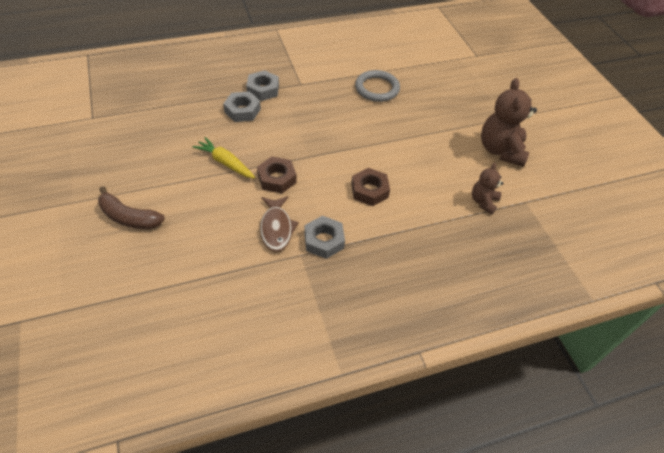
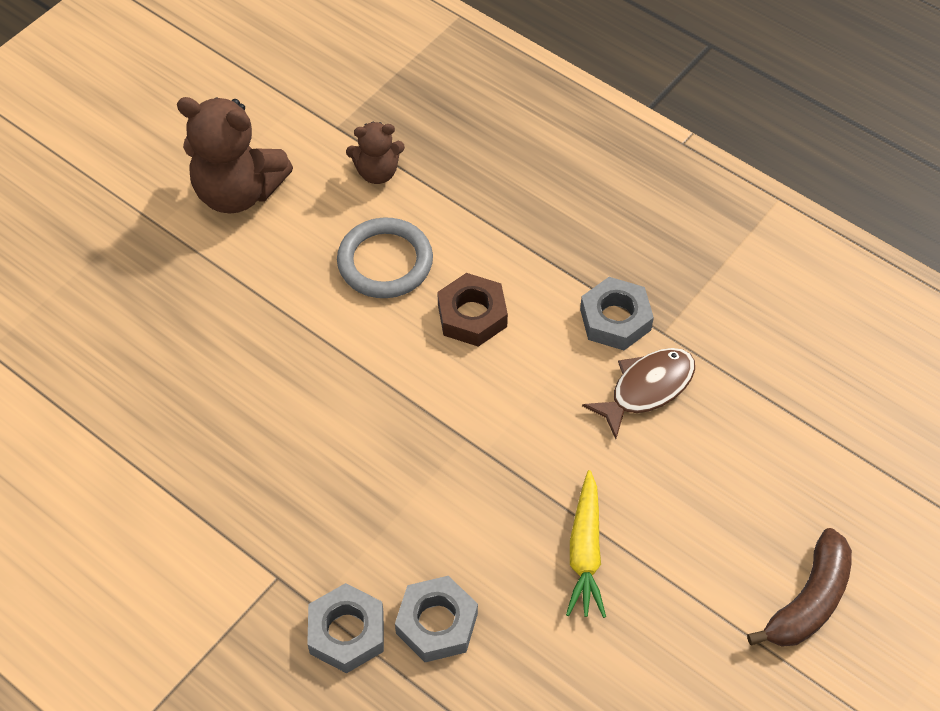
camera: 120 degrees left, 5 degrees up
(129, 217) = (808, 601): brown banana -> brown banana turned 45 degrees clockwise
(277, 178) = (554, 452): brown nut -> none
(377, 88) = (195, 438): grey ring -> grey ring (385, 262)
(500, 150) = (238, 192): brown teddy bear -> brown teddy bear turned 45 degrees clockwise

